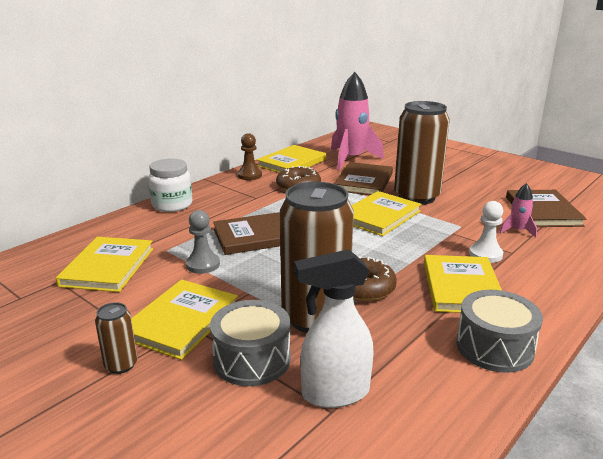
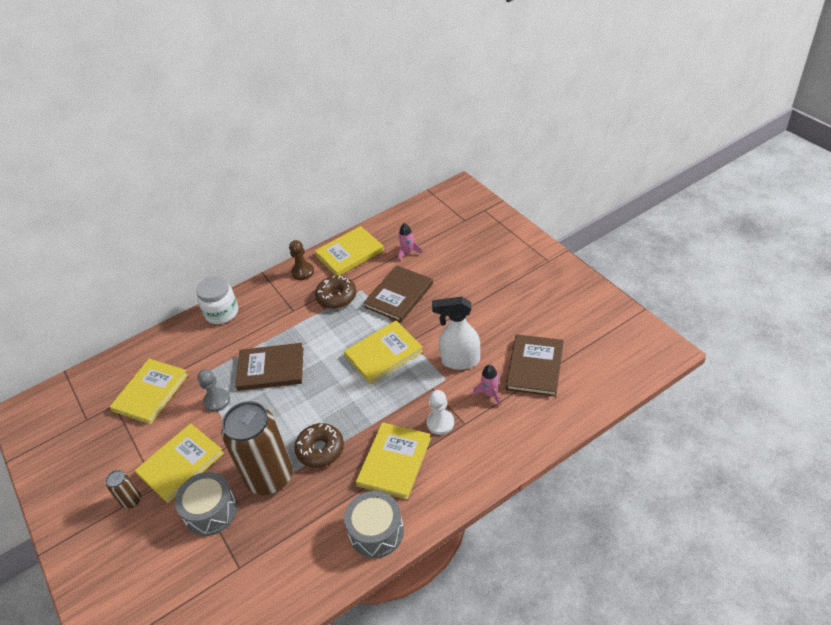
camera: 20 degrees right, 20 degrees up
(334, 393) = (248, 553): white spray bottle -> white spray bottle (460, 361)
(351, 159) = (408, 252): pink rocket -> pink rocket, size x0.45
(416, 197) = (433, 328): brown can -> none

